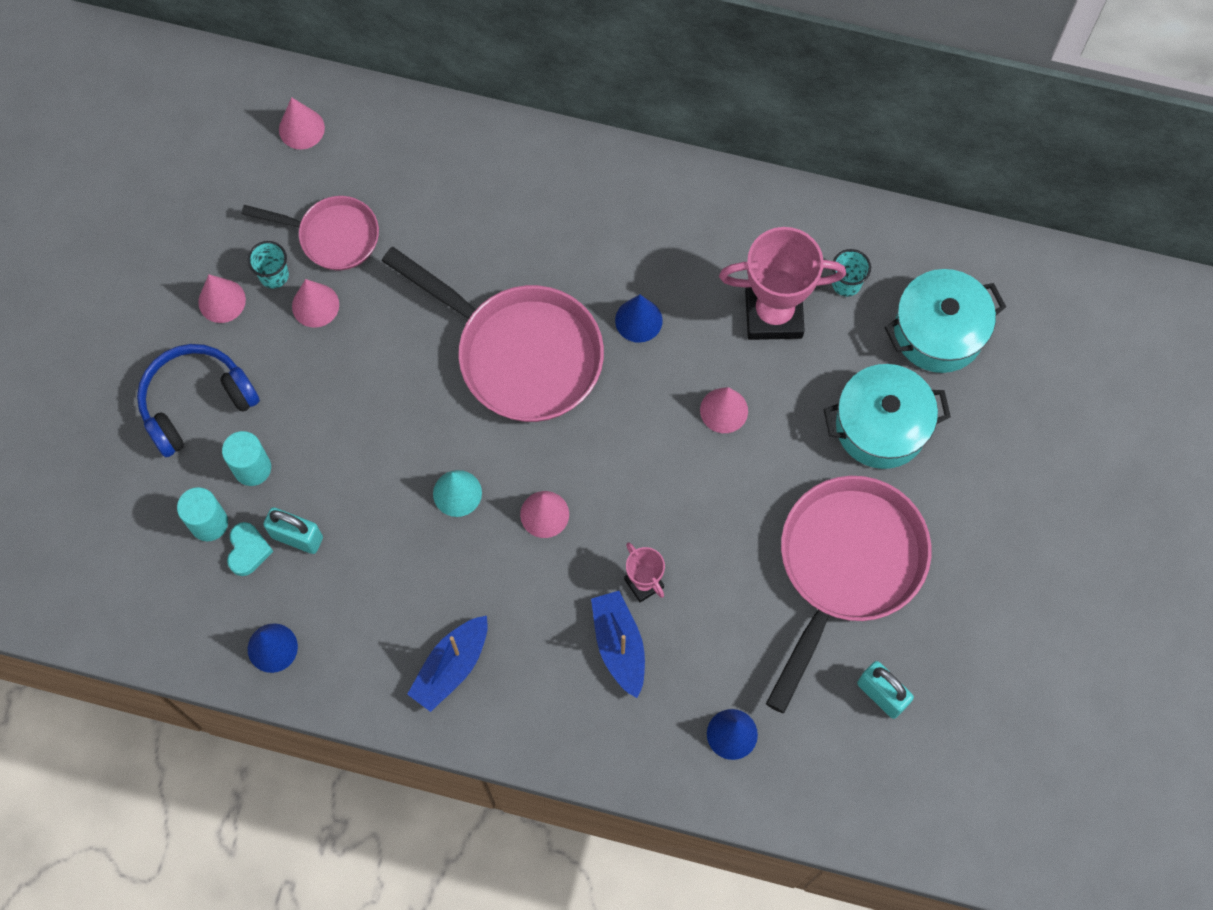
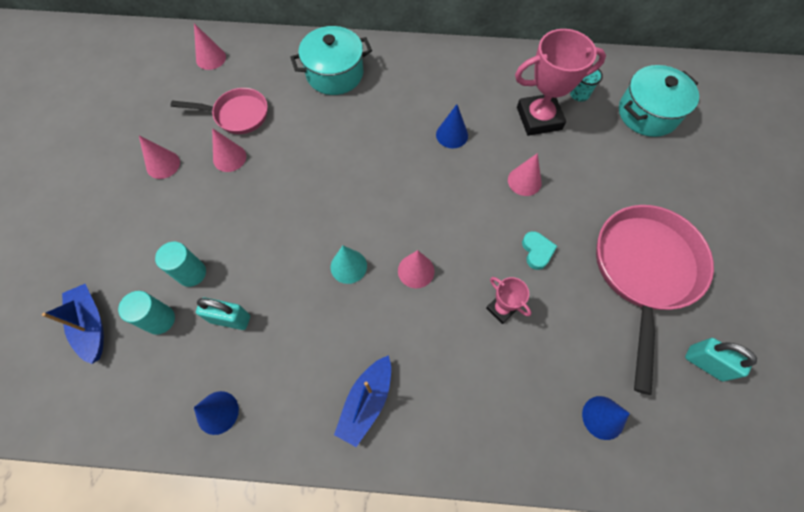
camera: 10 degrees left, 5 degrees down
(196, 402) = (147, 234): blue headphones -> none
(248, 550) = (192, 336): turquoise heart -> turquoise heart (537, 251)
(274, 275) = (199, 143): turquoise cup -> none
(520, 353) = (376, 166): pink pan -> none
(619, 645) = (495, 360): blue boat -> blue boat (91, 325)
(881, 426) = (632, 175): turquoise pot -> turquoise pot (335, 74)

